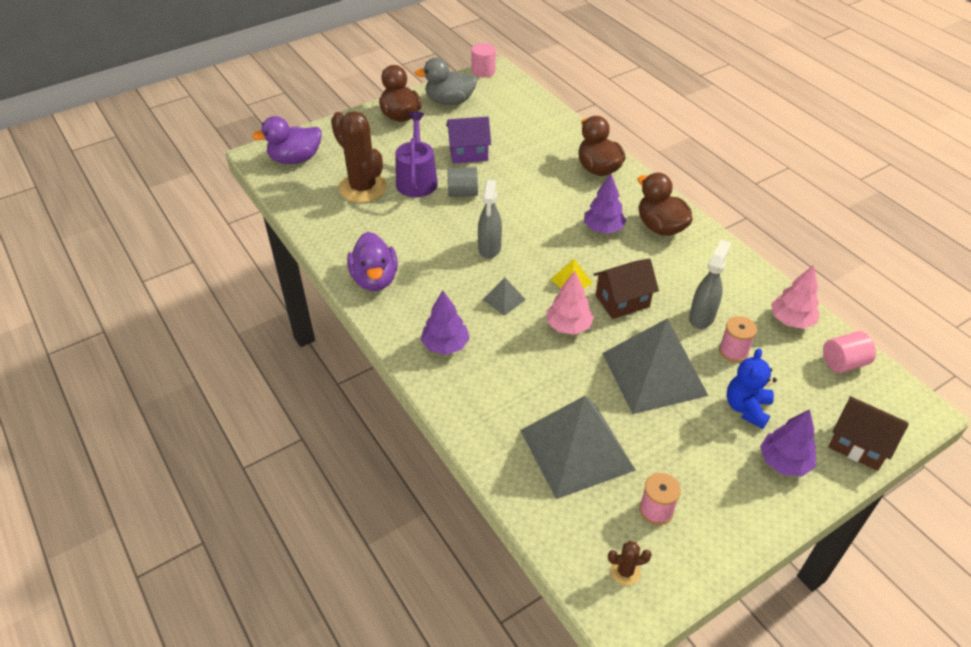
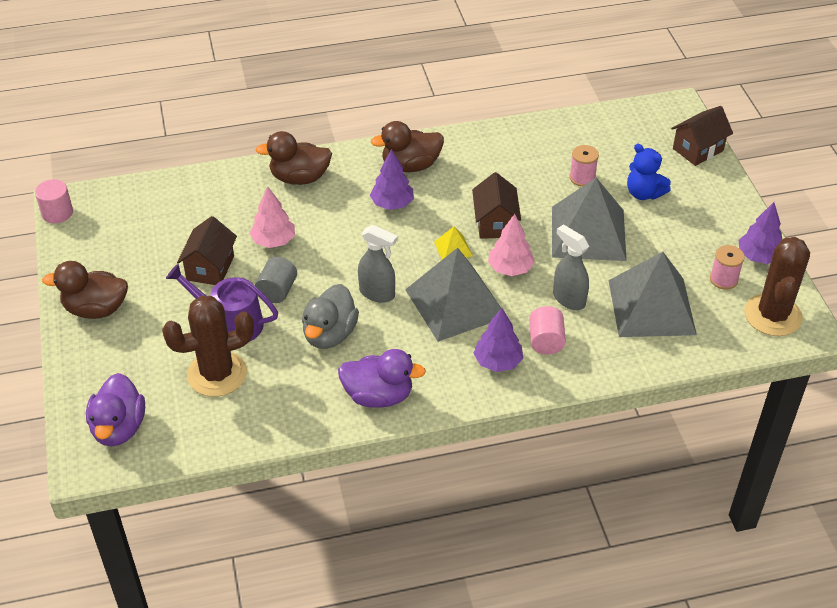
camera: 70 degrees left, 0 degrees up
(449, 101) = (98, 258): grey duck -> grey duck (329, 334)
(468, 153) = (210, 268): purple house -> brown house
(504, 299) = (455, 303): grey pyramid -> grey pyramid, size x2.39
(625, 571) = (772, 315): brown cactus -> brown cactus, size x2.39
(702, 317) = (536, 181): grey spray bottle -> grey spray bottle (568, 299)
(784, 462) = (701, 194): purple tree -> purple tree (758, 256)
(791, 320) = (562, 132): pink tree -> pink tree (274, 241)
(843, 363) = (618, 124): pink cylinder -> pink cylinder (546, 341)

